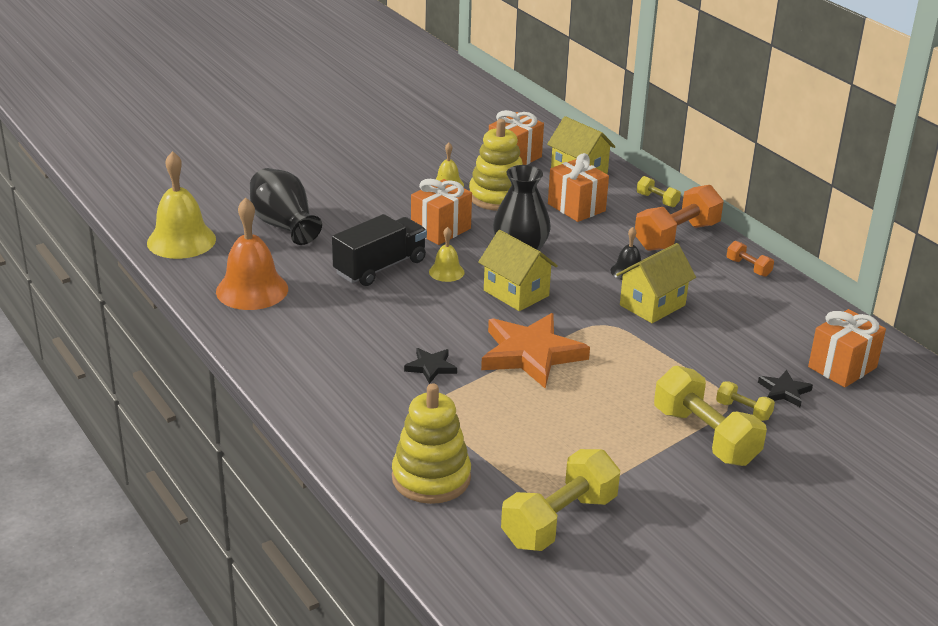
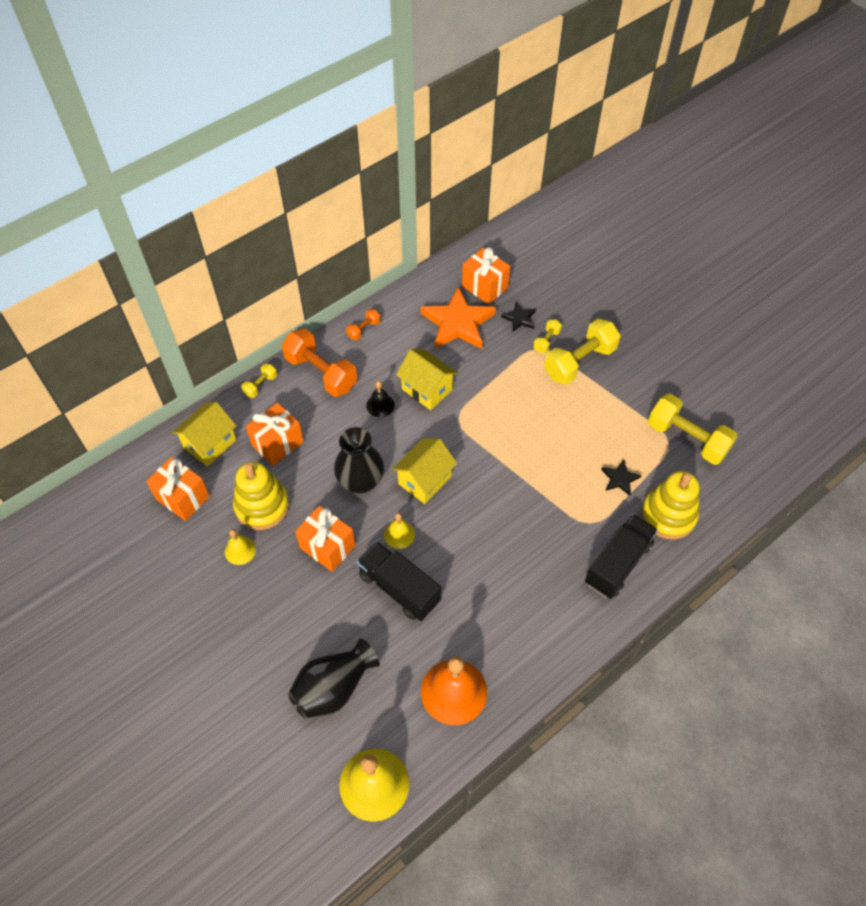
camera: 95 degrees left, 25 degrees up
(369, 421) = (618, 564): none -> black truck
(431, 367) = (540, 530): black star -> black star (619, 479)
(531, 354) = (508, 465): orange star -> orange star (458, 323)

